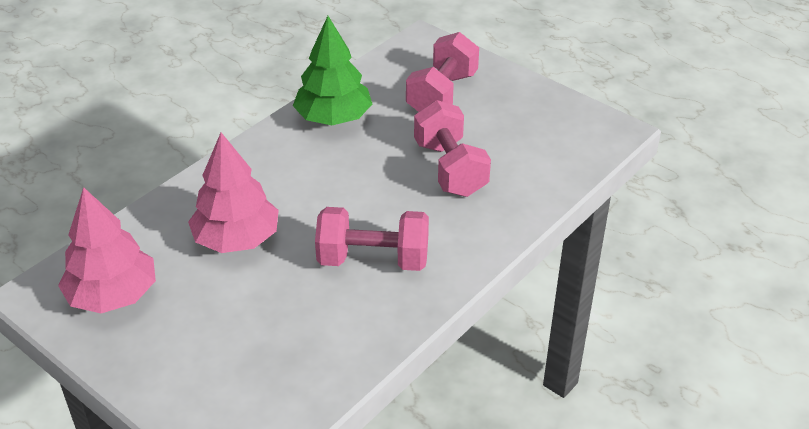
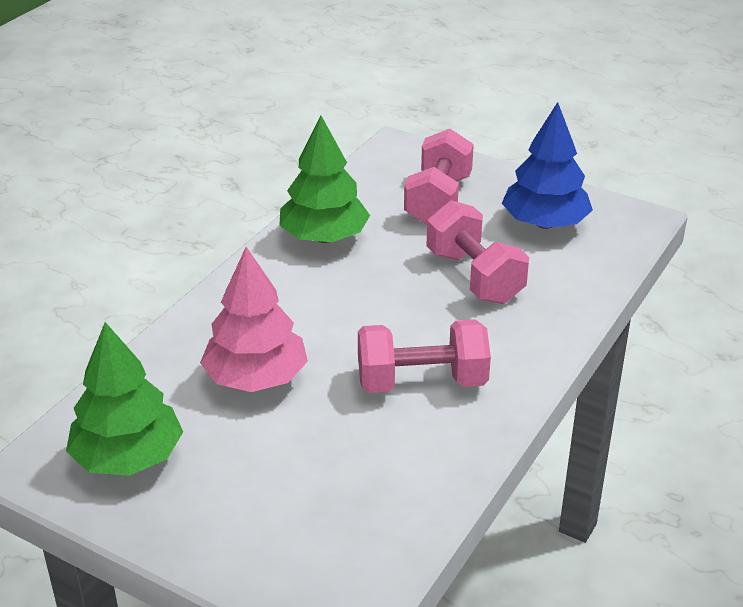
camera: 10 degrees left, 5 degrees down
(113, 295) = (128, 457): pink tree -> green tree
(528, 126) = (545, 223): none -> blue tree

